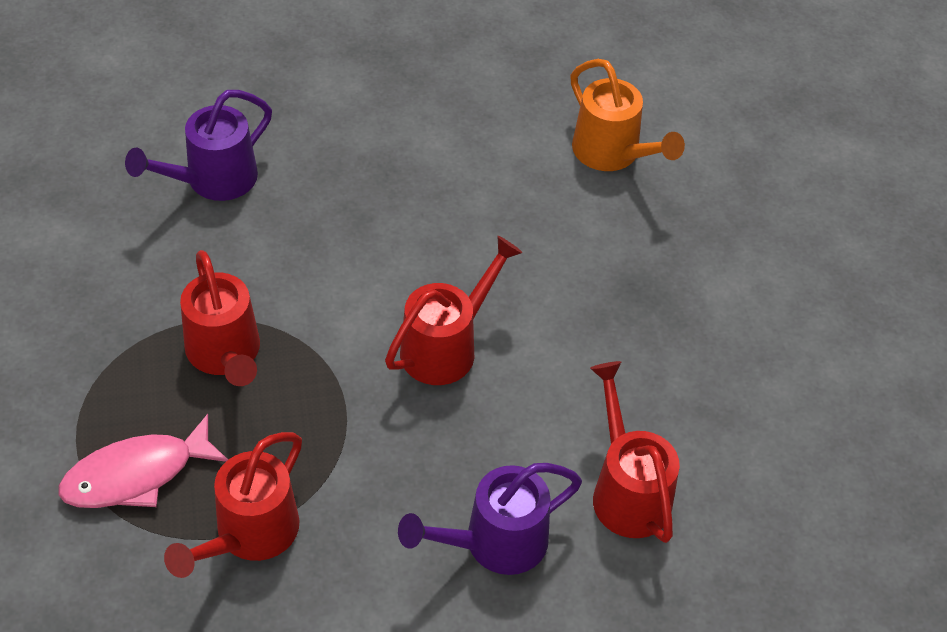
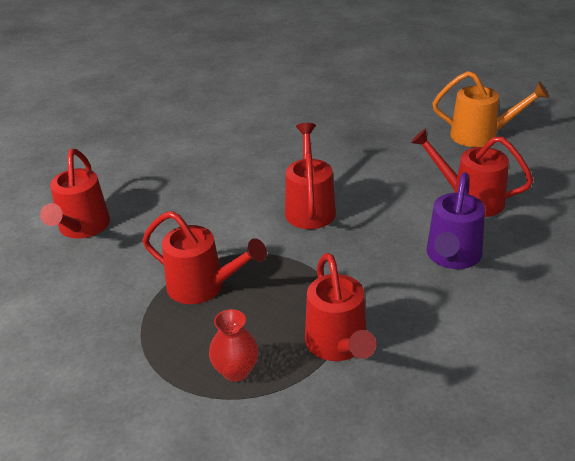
camera: 40 degrees left, 15 degrees down
(136, 475) = (236, 371): pink fish -> red vase
(212, 181) = (82, 228): purple watering can -> red watering can
(612, 154) = (271, 103): orange watering can -> orange watering can (481, 135)

